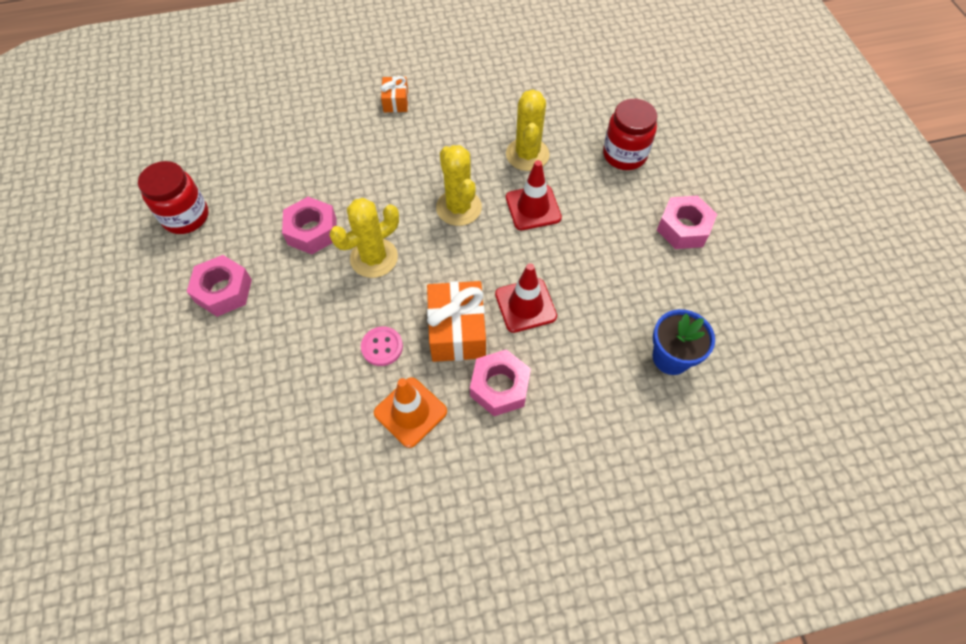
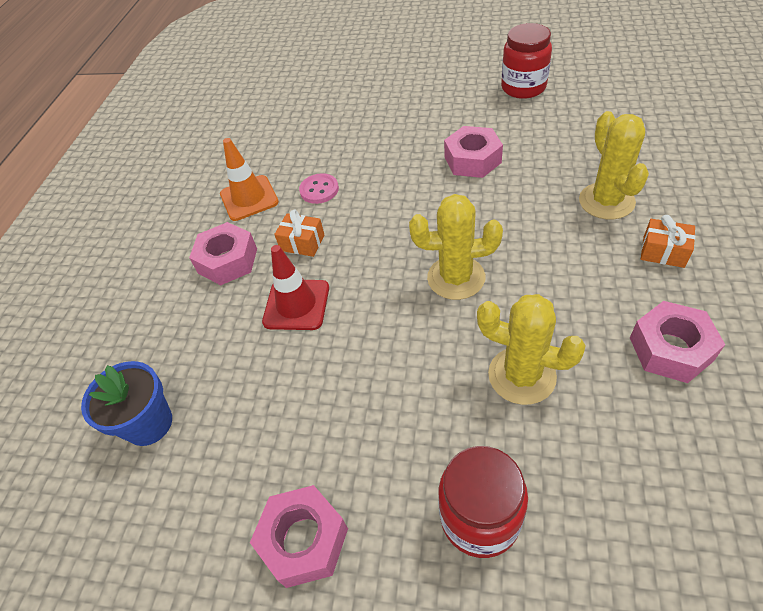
camera: 120 degrees right, 10 degrees down
(223, 291) = (430, 106): pink nut -> pink nut (670, 349)
(374, 258) = (419, 198): yellow cactus -> yellow cactus (606, 201)
(457, 331) = (302, 243): orange gift -> orange gift, size x0.55
(533, 208) = (425, 353): red traffic cone -> none

